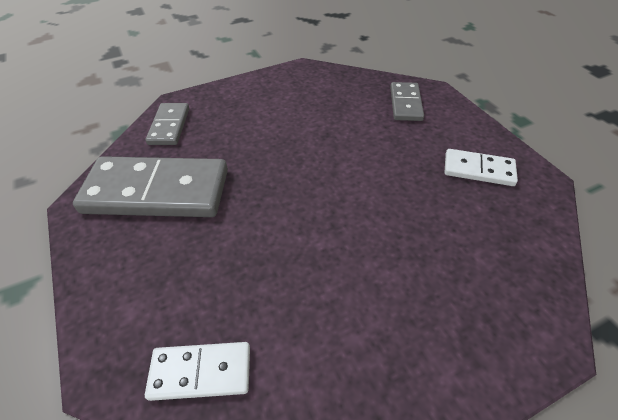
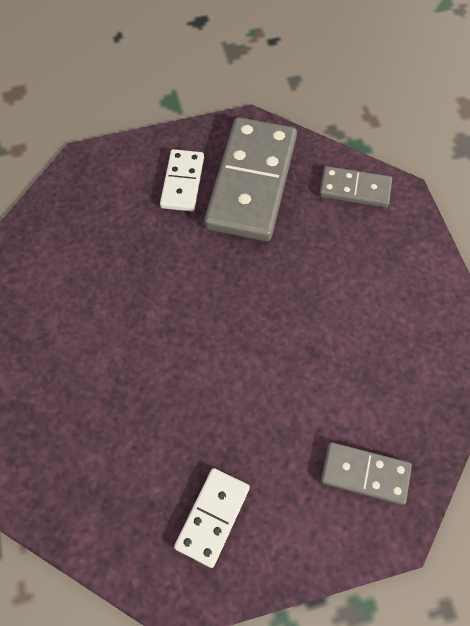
camera: 100 degrees right, 15 degrees up
(201, 372) = (63, 216): white domino -> white domino (182, 182)

